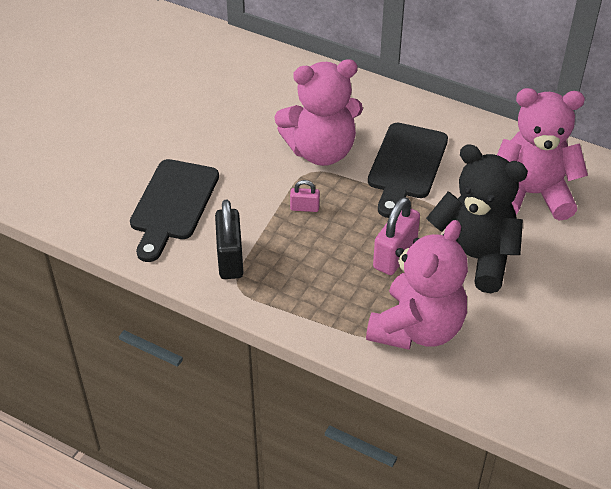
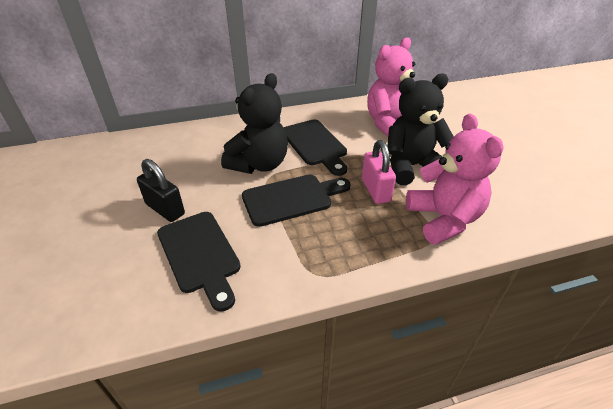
camera: 45 degrees left, 5 degrees down
(230, 259) = (287, 260): black padlock -> black padlock (165, 209)
(304, 208) = (292, 199): pink padlock -> black cutting board
(321, 151) = (259, 164): pink teddy bear -> black teddy bear

